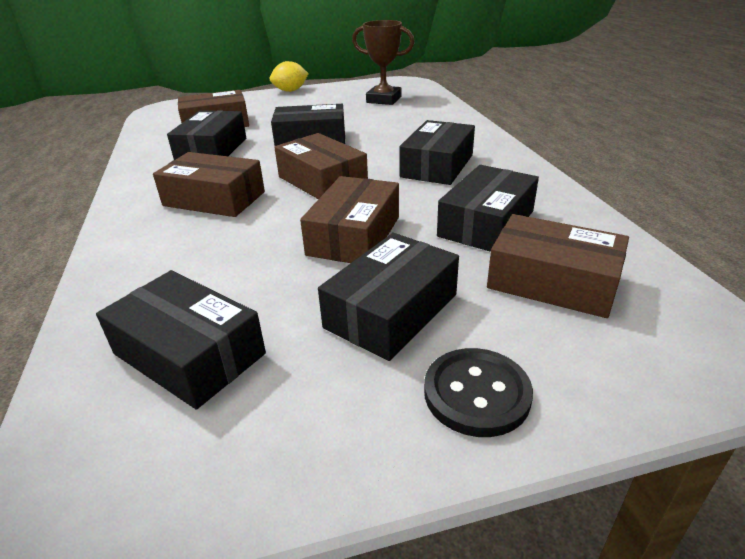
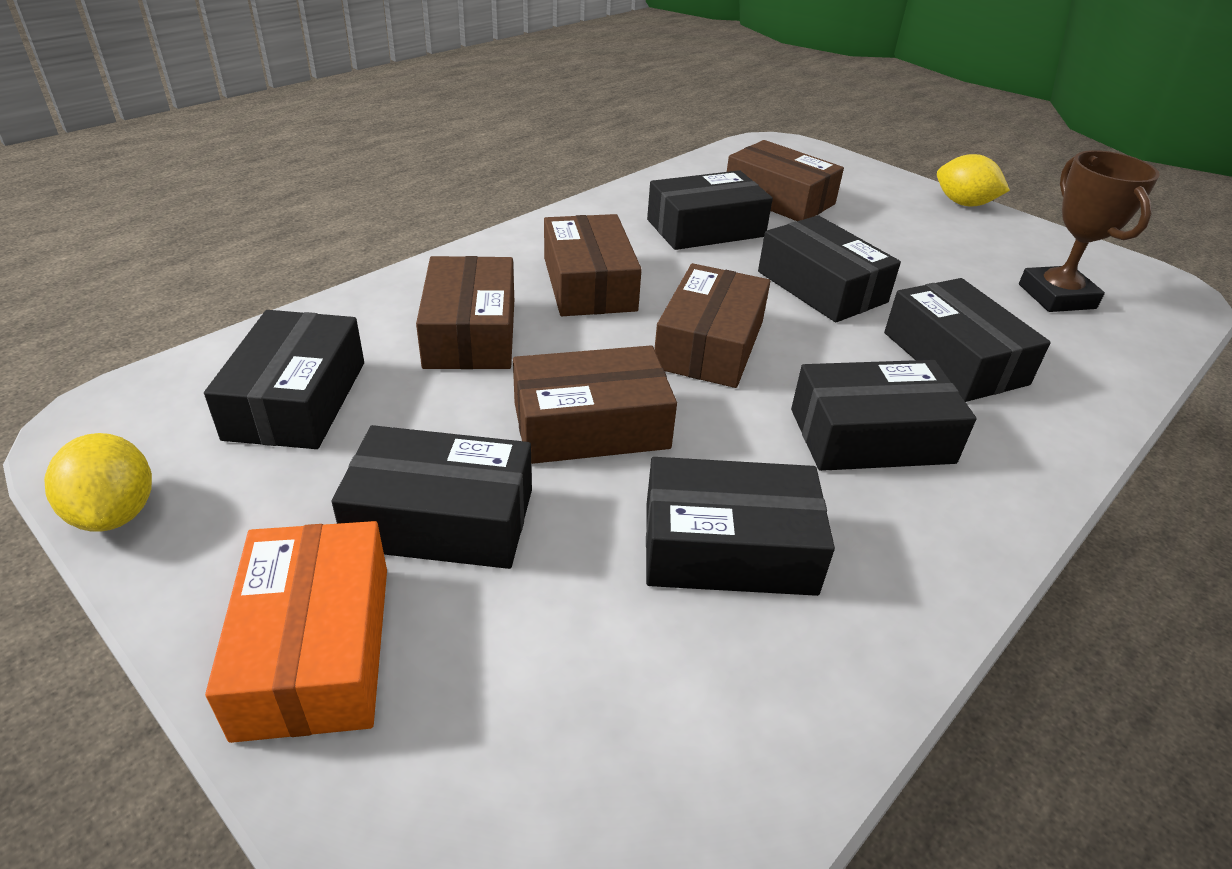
camera: 55 degrees right, 5 degrees up
(231, 501) = (115, 513): none -> yellow lemon
(402, 131) = (954, 358): none -> black box
(476, 393) = (315, 648): black button -> orange box
(552, 282) = (609, 672): brown box -> brown box (470, 332)

